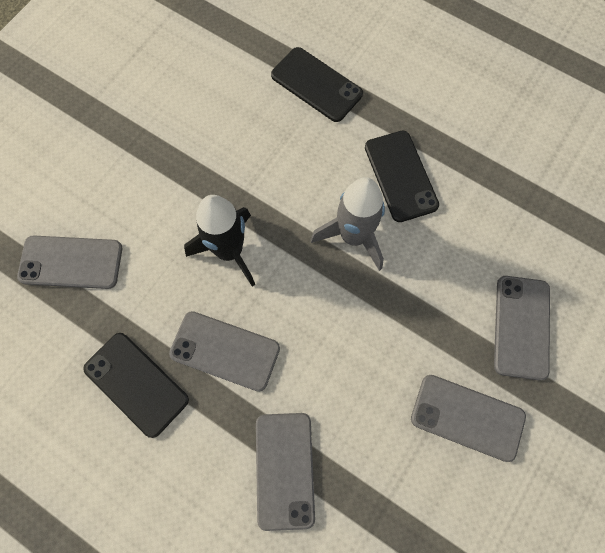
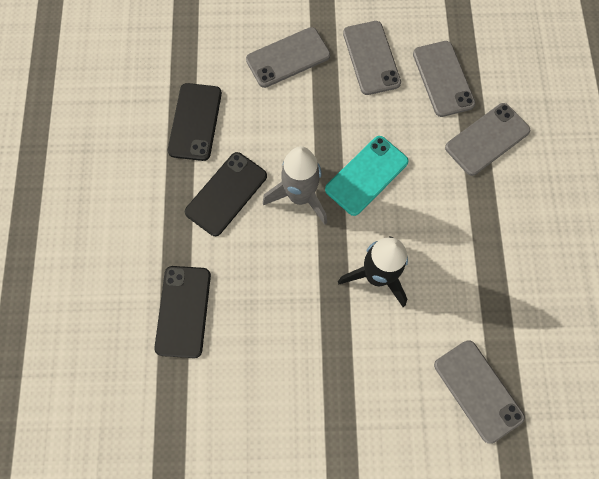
camera: 125 degrees left, 0 degrees up
(136, 384) = (517, 268): black phone -> black phone (195, 122)
(225, 351) = (448, 226): grey phone -> grey phone (443, 79)
(332, 312) = (366, 175): none -> turquoise phone

